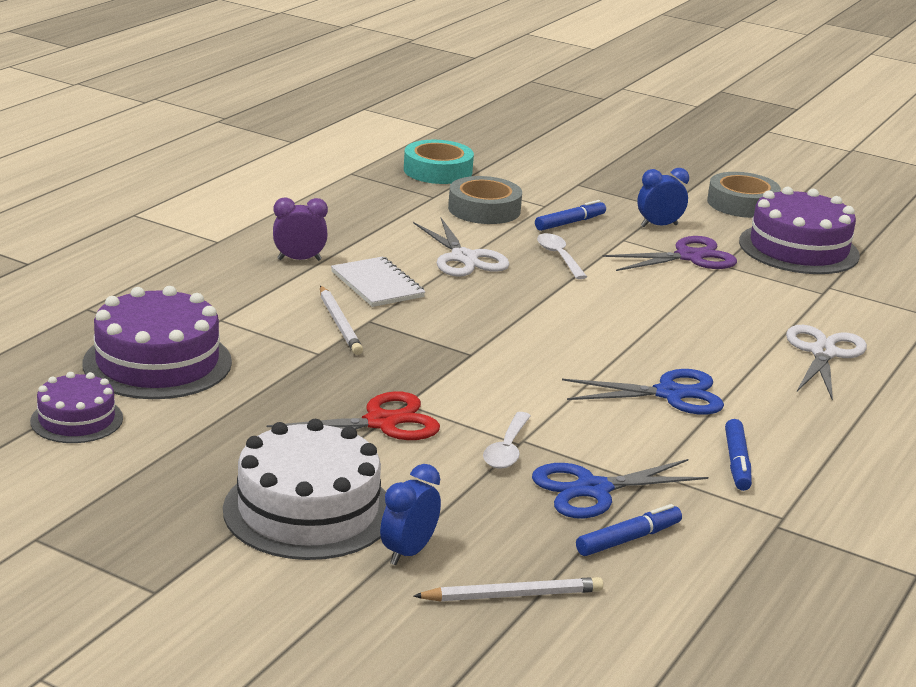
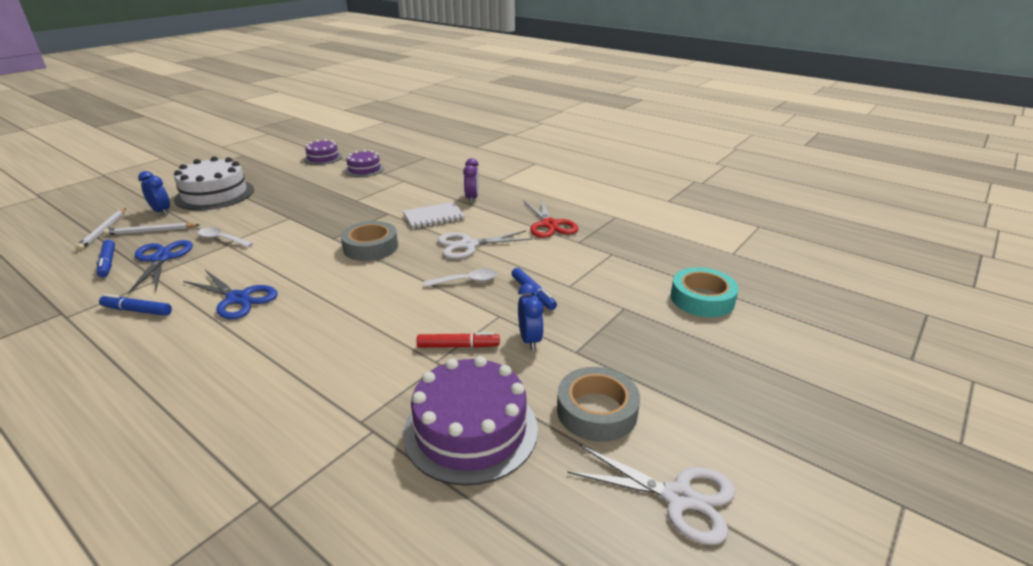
camera: 100 degrees right, 5 degrees up
(157, 363) = (364, 169): purple cake -> purple cake, size x0.57
(339, 323) = (387, 206): white pencil -> white pencil (151, 231)
(381, 422) = (275, 211): red scissors -> red scissors (550, 225)
(437, 171) = (632, 246): turquoise tape -> turquoise tape (702, 299)
(484, 209) = (556, 259): grey tape -> grey tape (370, 247)
(669, 394) = (238, 298): blue scissors -> blue scissors turned 60 degrees counterclockwise
(689, 257) = (458, 346): purple scissors -> red marker
(823, 353) = (245, 389): white scissors -> white scissors (678, 497)

